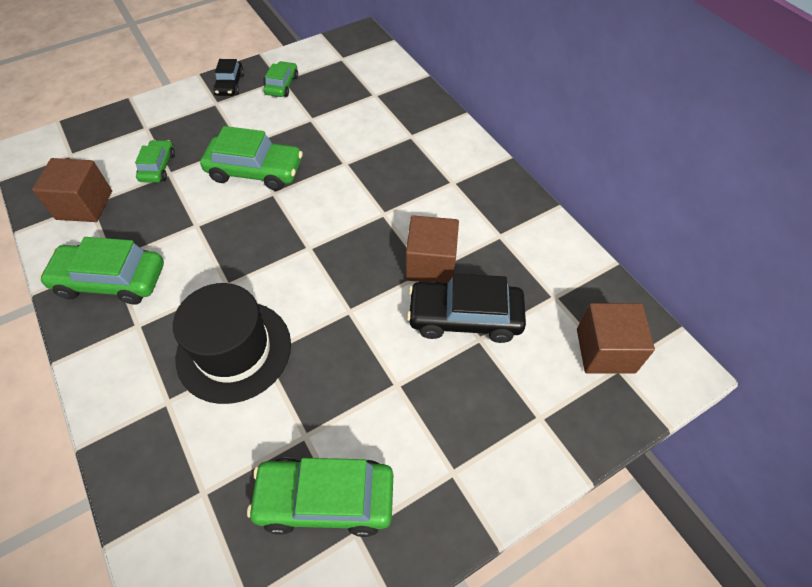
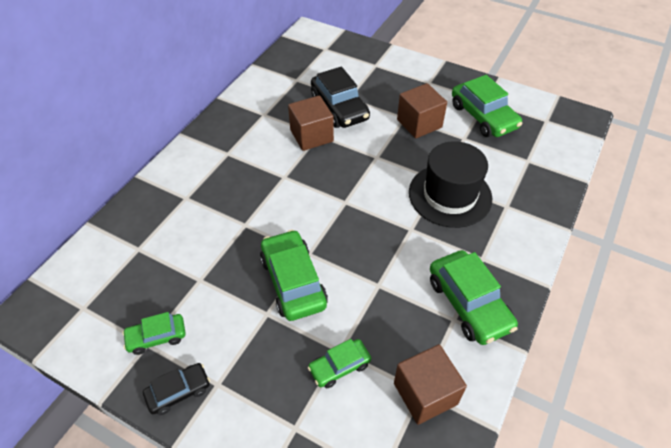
camera: 120 degrees left, 5 degrees down
(605, 350) = (318, 55): brown cube -> brown cube (419, 123)

